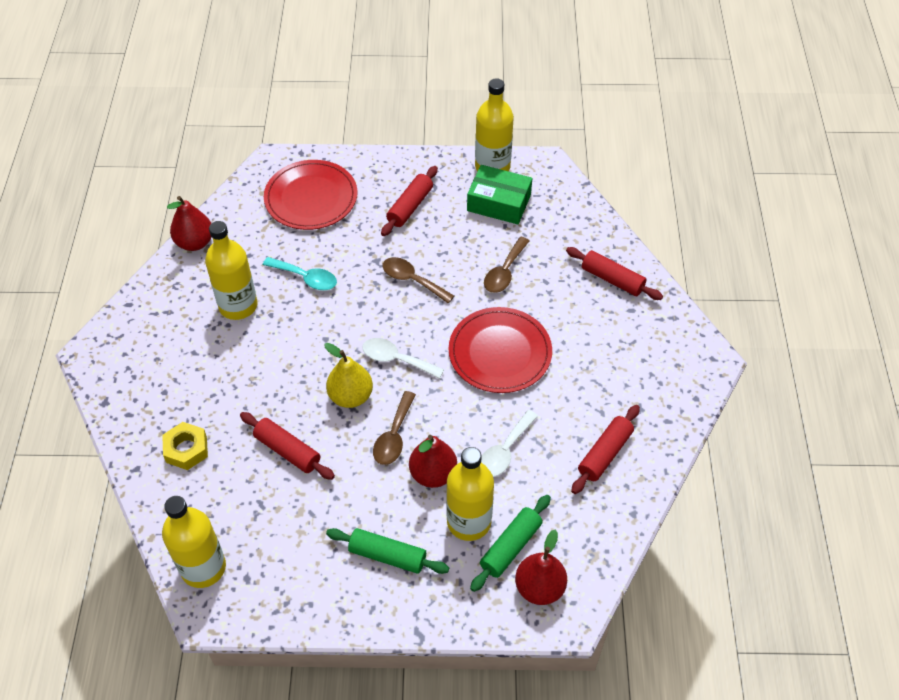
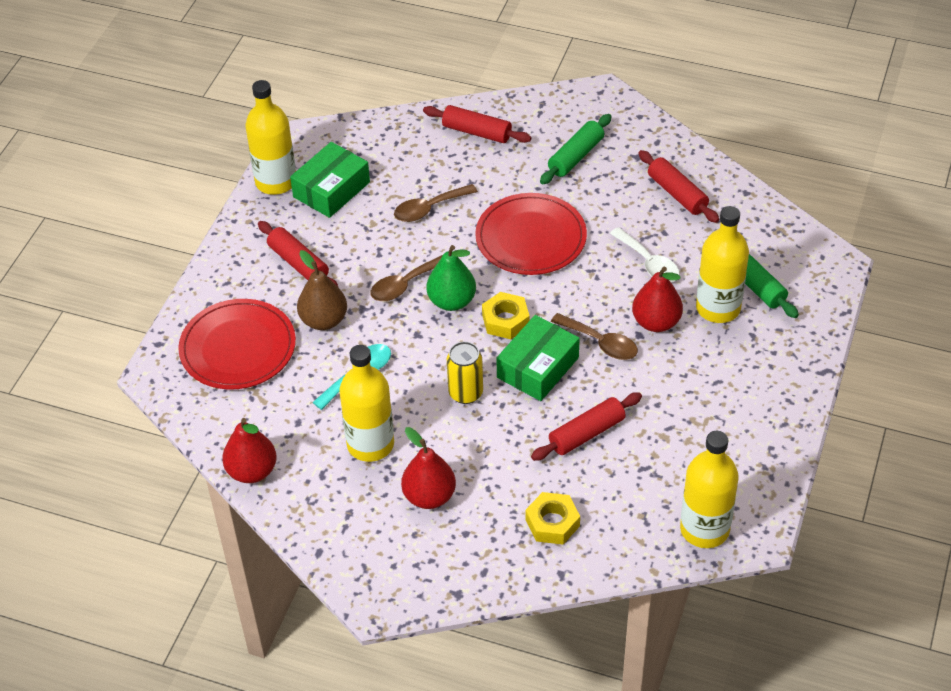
camera: 70 degrees left, 5 degrees down
(308, 353) = (465, 393): none -> yellow can
(351, 396) = (538, 367): yellow pear -> green box
(355, 240) = (324, 320): none -> brown pear
(387, 555) = (736, 377): green rolling pin -> green rolling pin (576, 156)
(396, 359) = (505, 320): white spoon -> yellow nut
(405, 316) = (451, 301): none -> green pear
(504, 272) = (429, 209): brown spoon -> brown spoon turned 105 degrees clockwise
(539, 588) = (801, 275): red pear -> red pear (429, 496)
(612, 279) = (476, 132): red rolling pin -> red rolling pin turned 60 degrees clockwise

